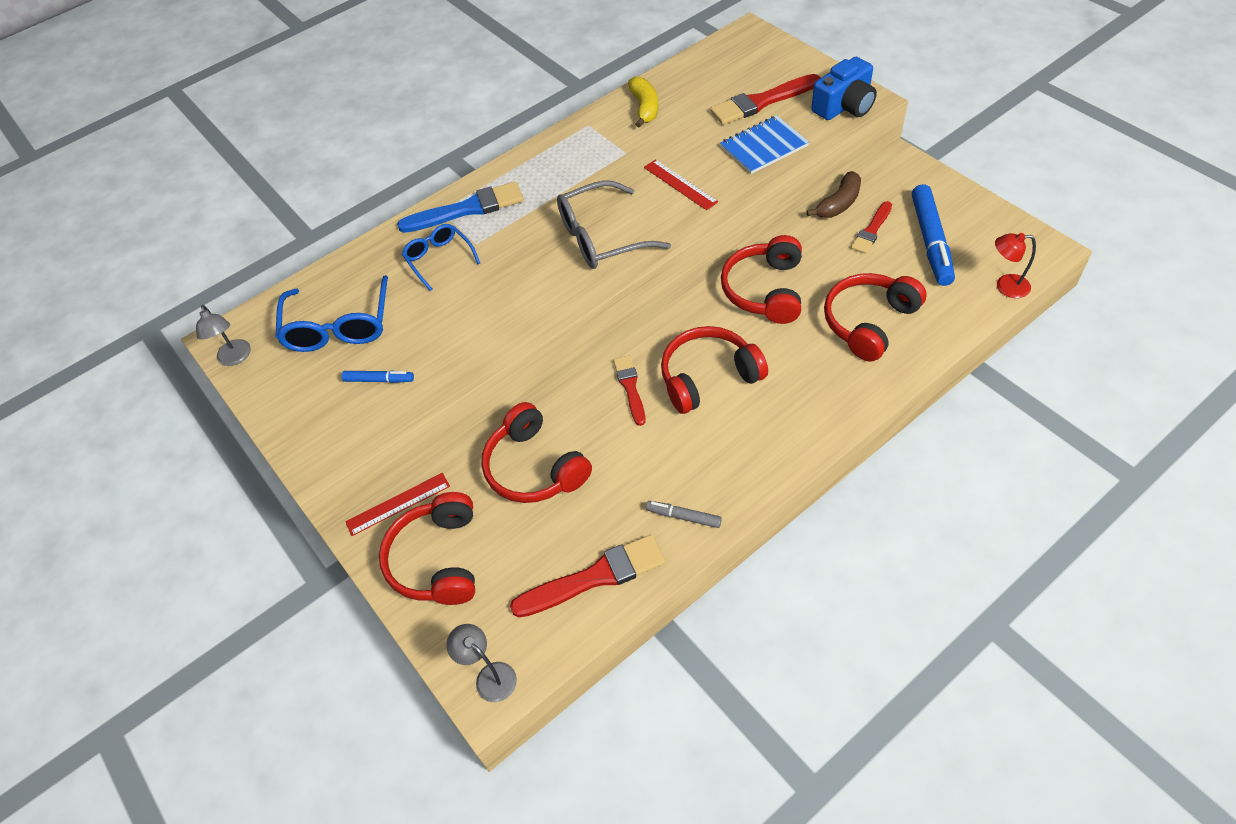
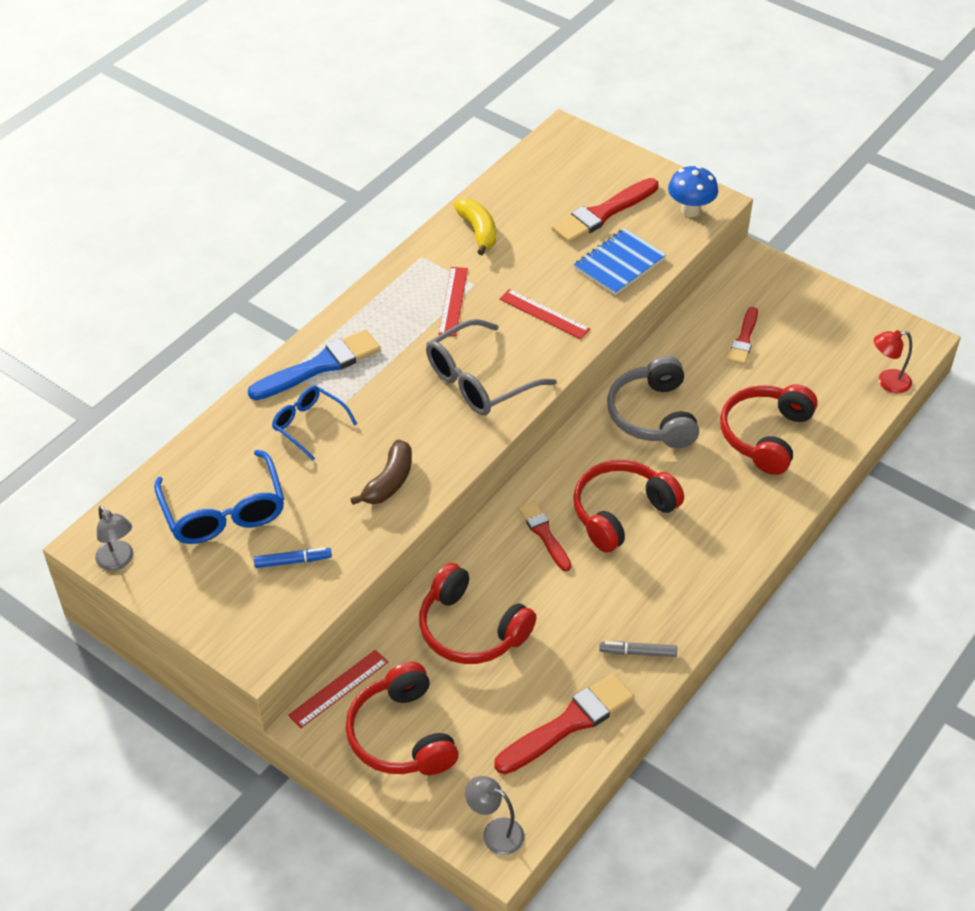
camera: 20 degrees left, 5 degrees down
(602, 165) = (453, 301): none -> red ruler
(764, 290) = (652, 415): red headphones -> grey headphones
(838, 203) = (703, 314): brown banana -> brown banana (389, 481)
(844, 106) = (690, 210): blue camera -> blue mushroom
(931, 241) = (805, 344): blue marker -> none

